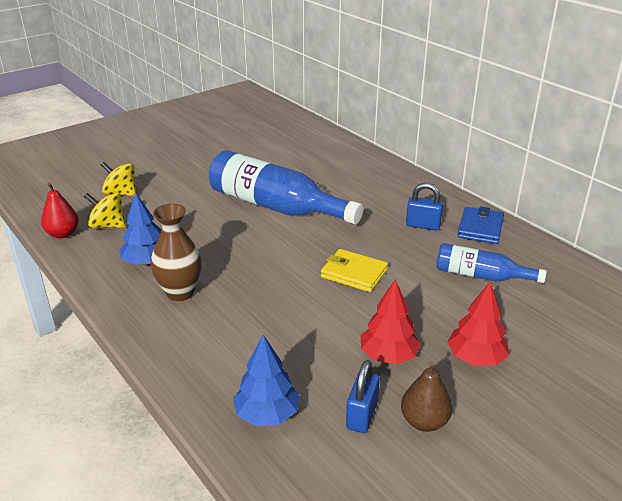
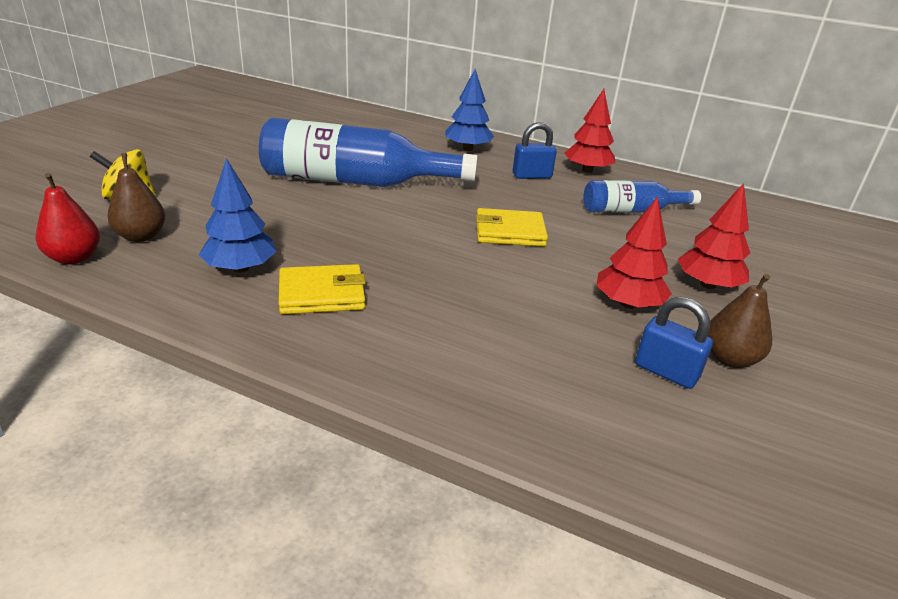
camera: 30 degrees left, 0 degrees up
(108, 226) = (141, 236): yellow spinning top -> brown pear
(180, 293) = (322, 294): brown vase -> yellow wallet
(267, 414) = (566, 403): blue tree -> blue tree (467, 149)
(362, 415) = (666, 371): blue padlock -> blue padlock turned 45 degrees counterclockwise
(480, 228) = (587, 170): blue wallet -> red tree

